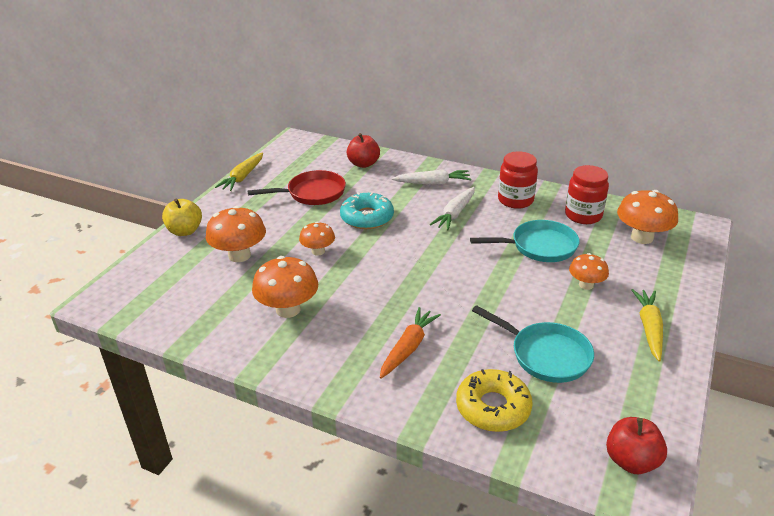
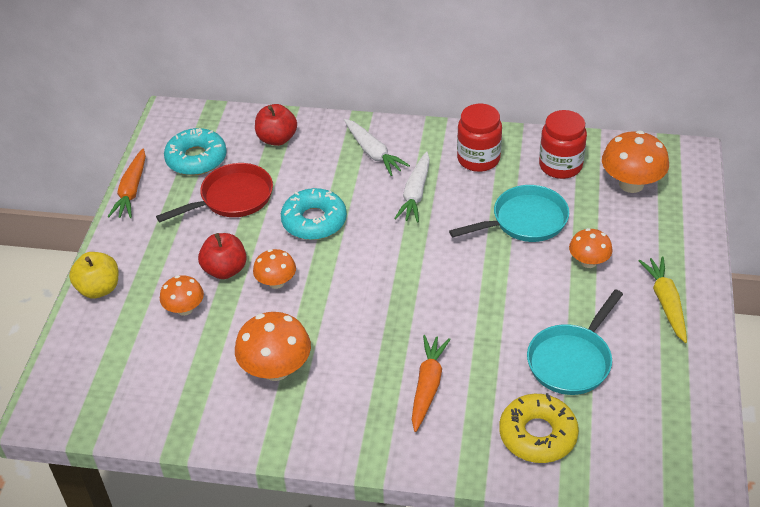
camera: 15 degrees left, 10 degrees up
(239, 255) = (184, 309): orange mushroom -> orange mushroom, size x0.61
(243, 177) = (132, 190): yellow carrot -> orange carrot
(299, 166) = (196, 159): none -> turquoise donut
(432, 183) = (373, 152): white carrot -> white carrot turned 75 degrees clockwise
(545, 355) = (571, 360): turquoise pan -> turquoise pan turned 105 degrees clockwise
(631, 461) = (683, 458): red apple -> red apple (225, 270)

